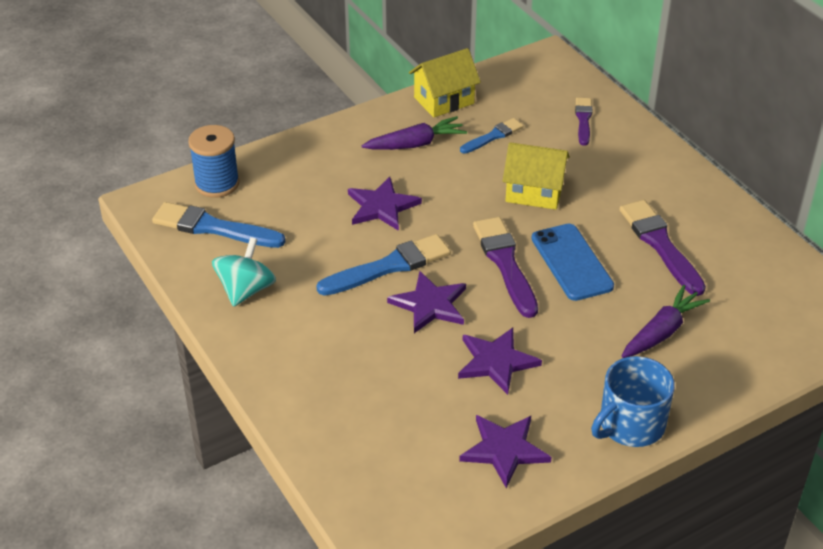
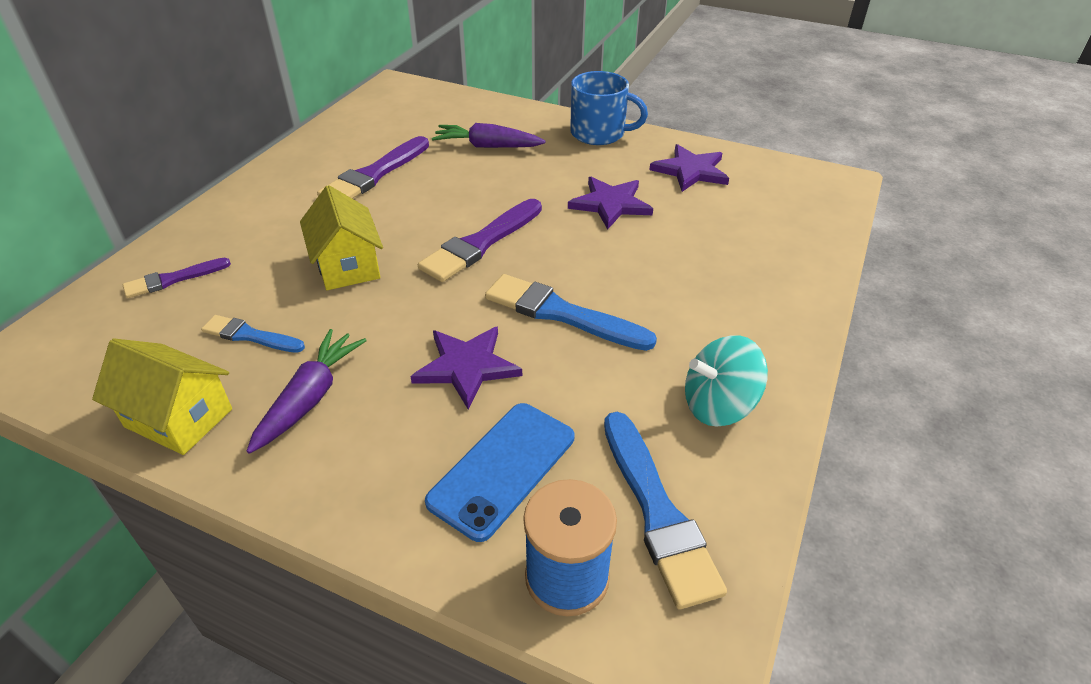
camera: 125 degrees left, 0 degrees up
(415, 144) = (310, 397): purple carrot -> purple carrot turned 75 degrees clockwise
(429, 305) = (586, 264): purple star -> none
(572, 262) = (442, 209): blue phone -> blue phone (502, 469)

